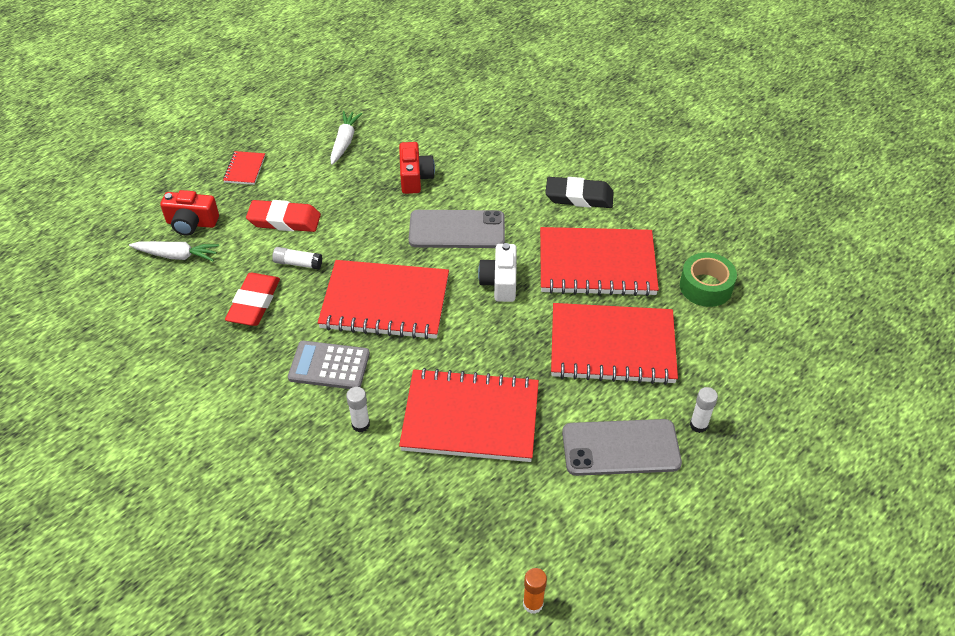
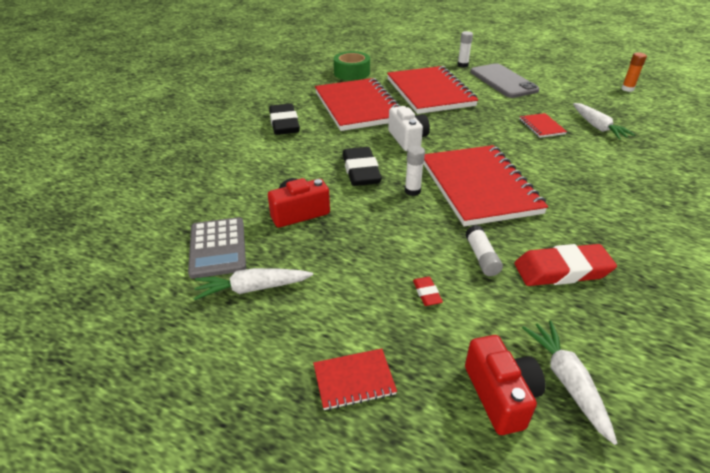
camera: 110 degrees left, 10 degrees down
(284, 220) = (427, 293): red eraser -> red eraser, size x0.45
(329, 366) = (574, 197): grey calculator -> grey calculator (218, 248)
(360, 424) = (604, 167): white glue stick -> white glue stick (412, 191)
(442, 478) = (597, 127): none -> white carrot
(457, 230) = (361, 171): grey phone -> black eraser
(470, 418) = (541, 127): red notebook -> red notebook, size x0.42
(500, 282) = (407, 139): white camera -> white camera turned 90 degrees counterclockwise

